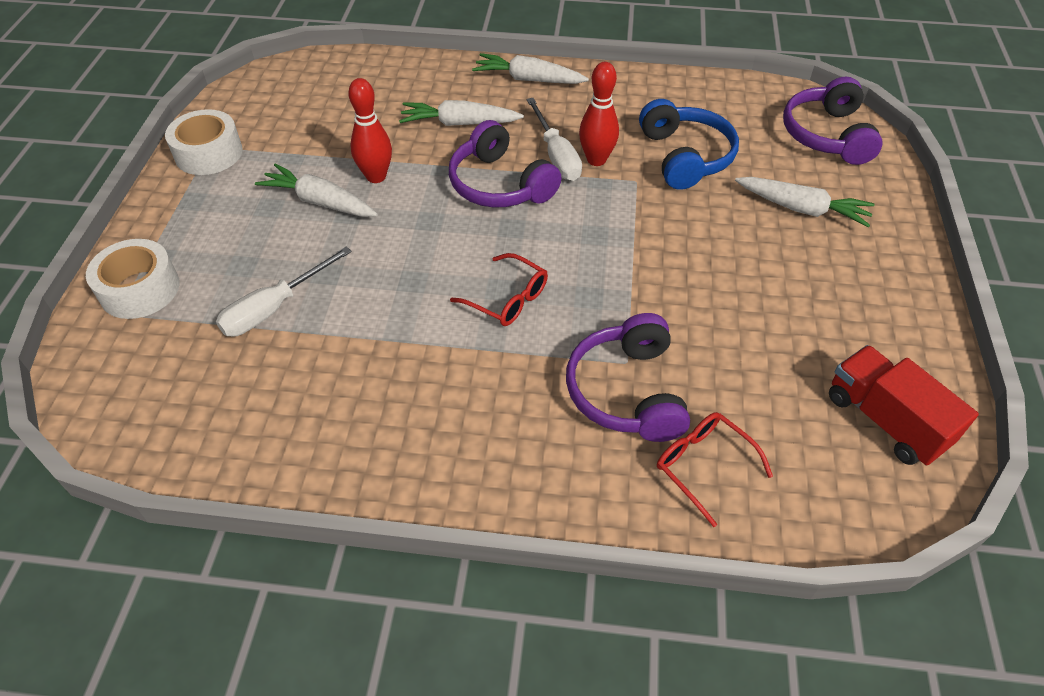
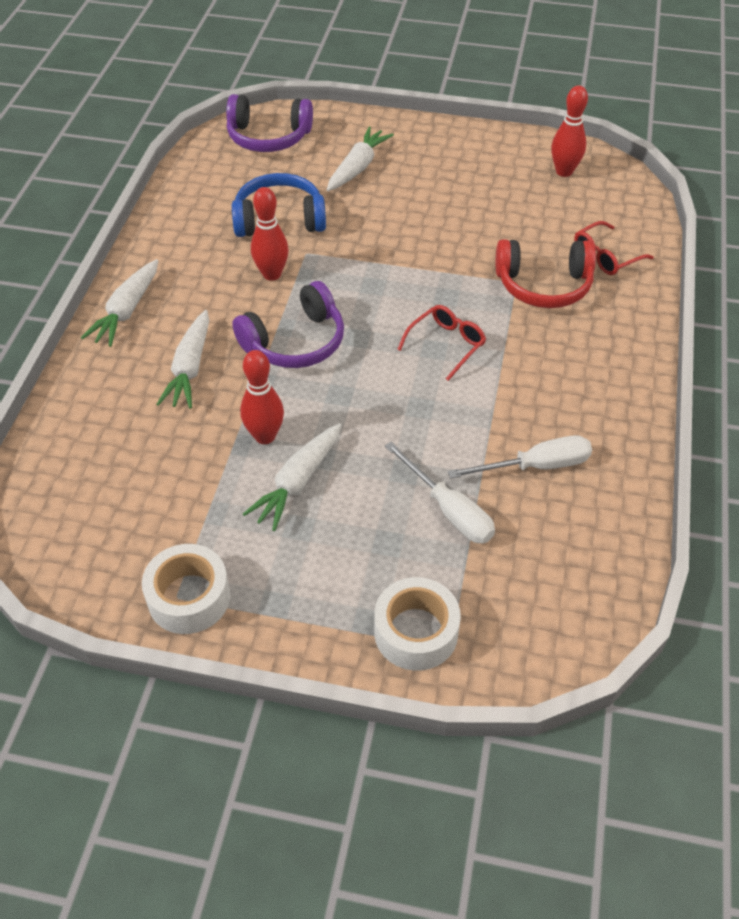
camera: 85 degrees left, 0 degrees up
(556, 155) = (259, 300): white screwdriver -> white screwdriver (536, 466)
(627, 391) = (543, 285): purple headphones -> red headphones
(885, 420) = (564, 171): red truck -> red bowling pin

